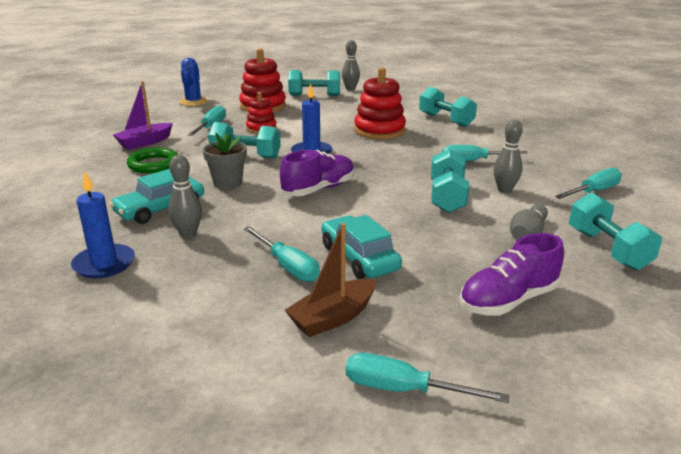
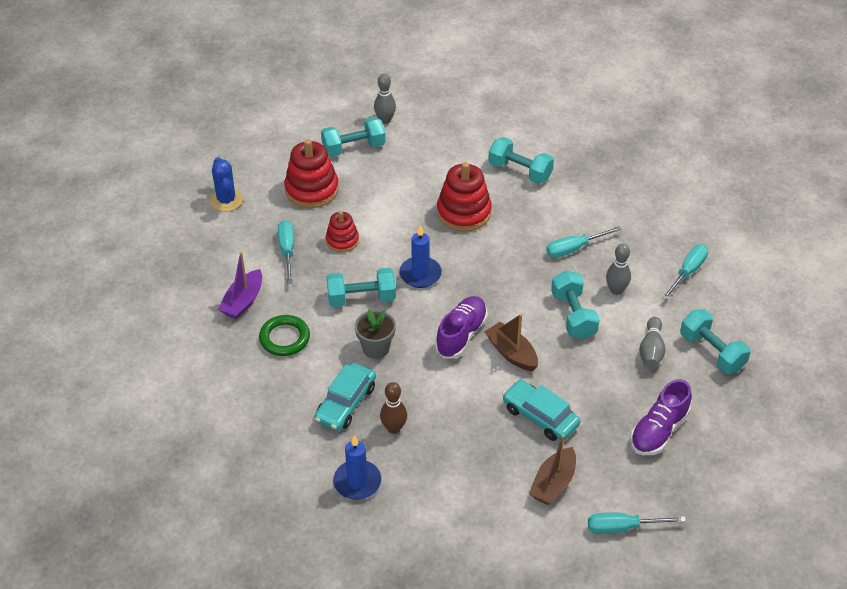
camera: 20 degrees left, 20 degrees up
(188, 234) = (393, 428): grey bowling pin -> brown bowling pin
(287, 266) = (494, 442): turquoise screwdriver -> none
(361, 209) = (511, 353): none -> brown boat

